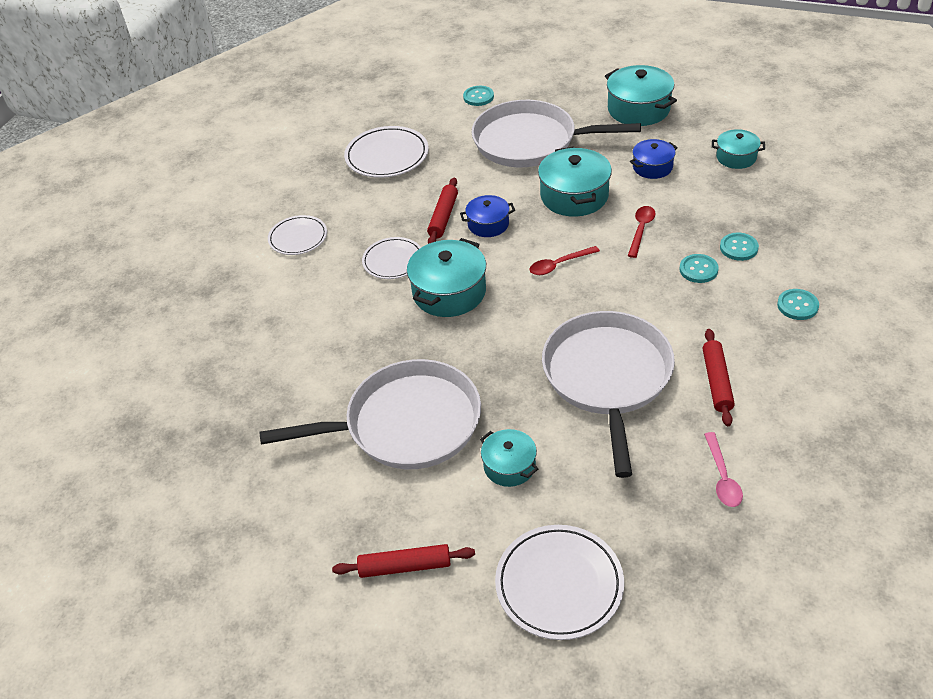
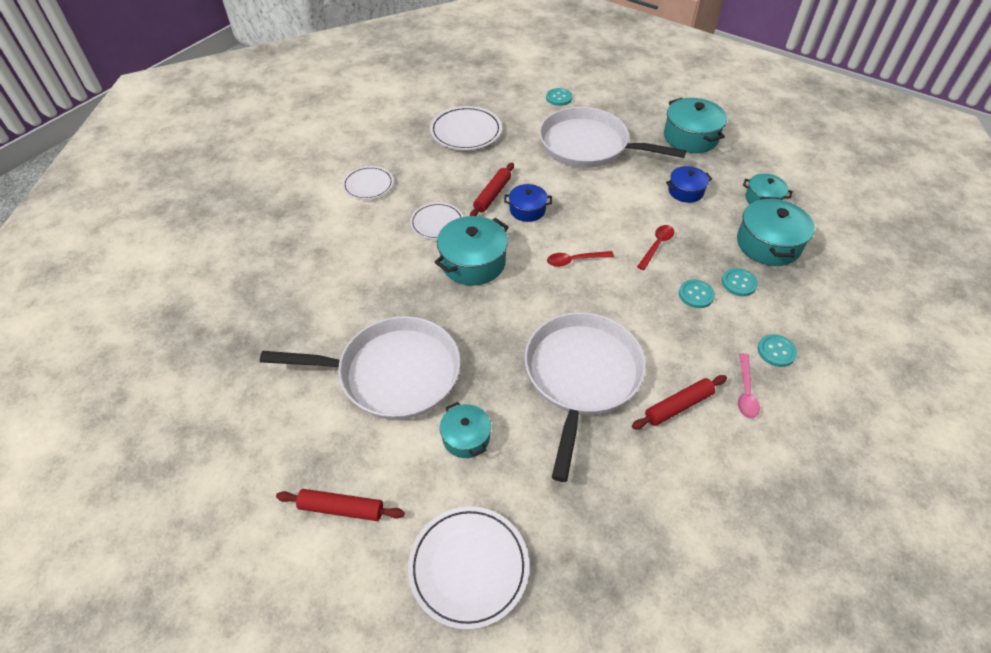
camera: 10 degrees right, 5 degrees up
(574, 196) = (609, 202): turquoise pot -> turquoise pot (768, 244)
(716, 381) = (678, 406): red rolling pin -> red rolling pin turned 45 degrees clockwise
(722, 477) = (653, 502): pink spoon -> pink spoon (745, 392)

